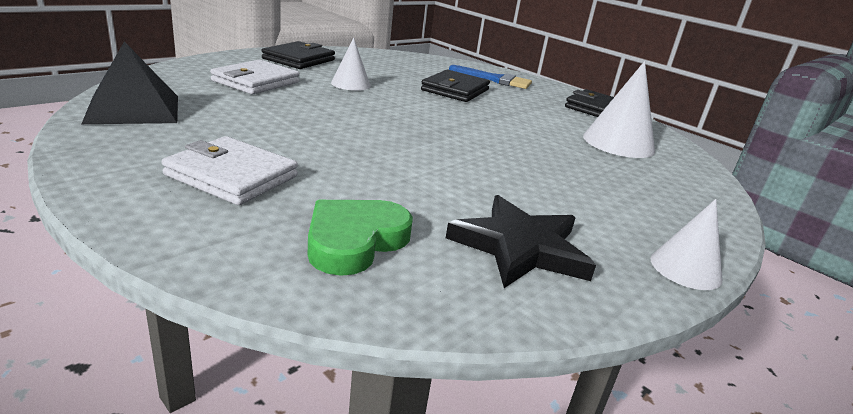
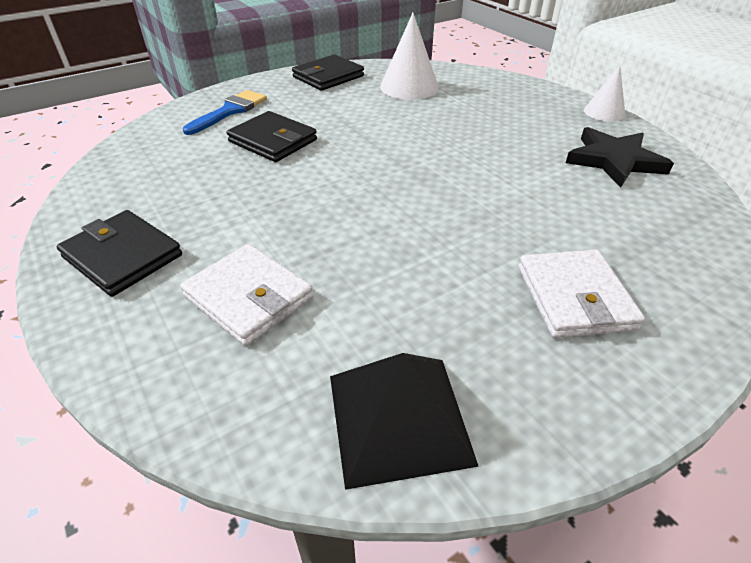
camera: 75 degrees left, 15 degrees up
(232, 176) = (574, 297): white wallet -> white wallet turned 45 degrees counterclockwise
(351, 84) = (255, 212): white cone -> none
(355, 241) = (650, 227): green heart -> none

